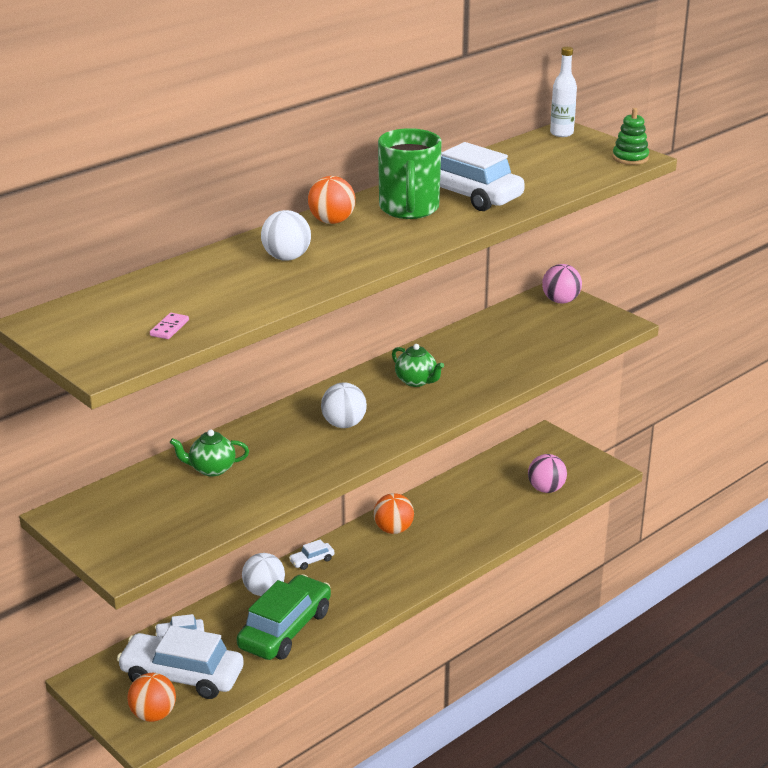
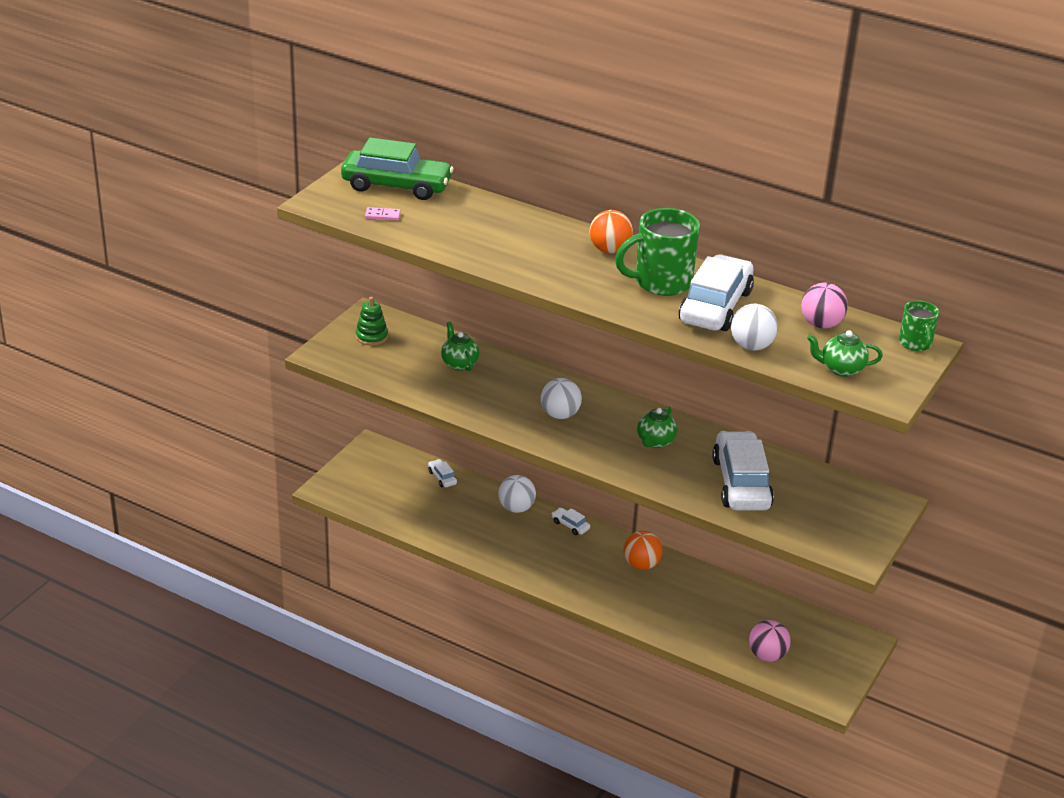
camera: 70 degrees right, 5 degrees up
(153, 714) = (348, 487): orange ball -> none
(182, 676) = (396, 490): white car -> white car (741, 483)
(285, 629) = (473, 530): green car -> green car (396, 186)
(286, 258) = (526, 241): white ball -> white ball (751, 346)
(560, 301) = (876, 509): pink ball -> pink ball (821, 324)
(561, 133) = (915, 344): white bottle -> green mug
(590, 165) = (841, 369): none -> green teapot
(630, 158) = (881, 392): green stacking toy -> green stacking toy (371, 337)

